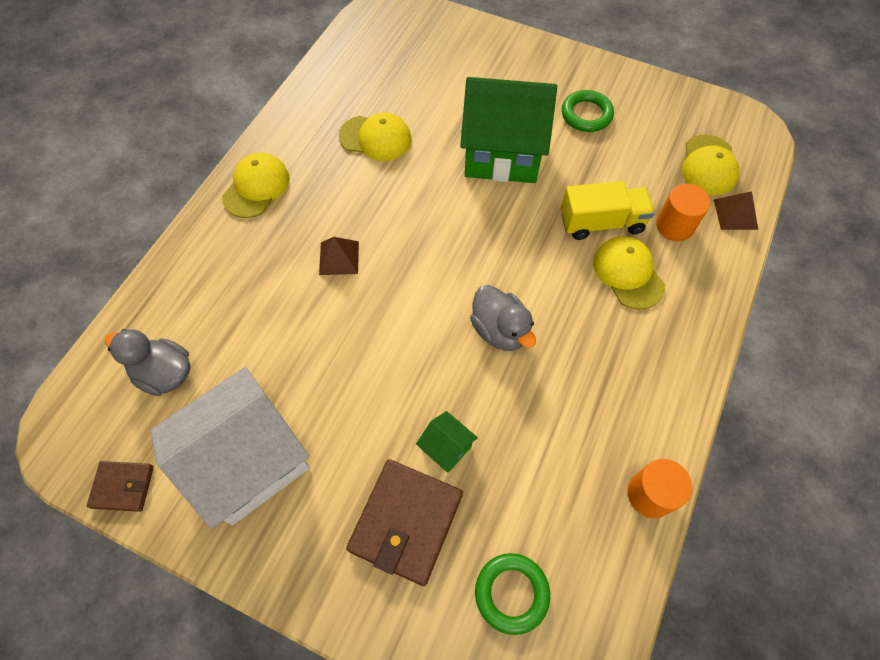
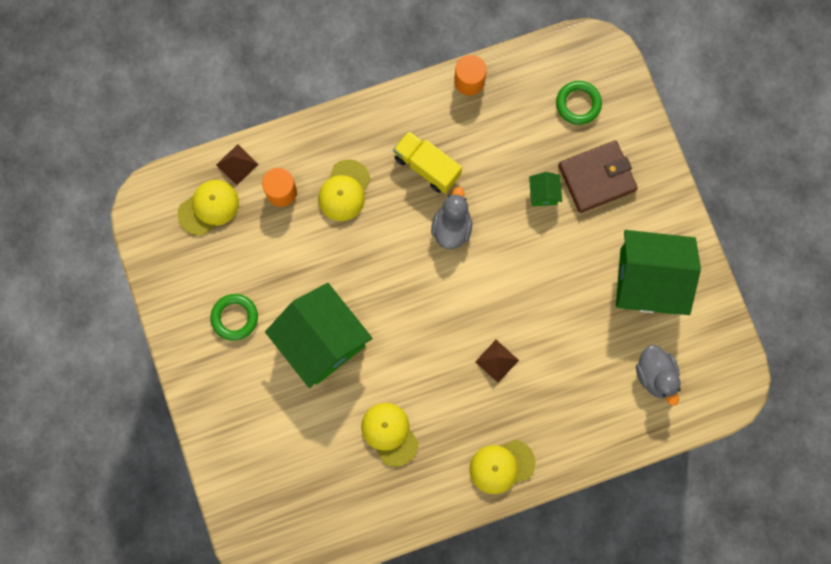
camera: 135 degrees left, 15 degrees up
(123, 487) = (721, 326): brown wallet -> none
(248, 460) = (648, 281): white house -> green house
(601, 223) = (320, 235): yellow truck -> yellow truck (427, 166)

